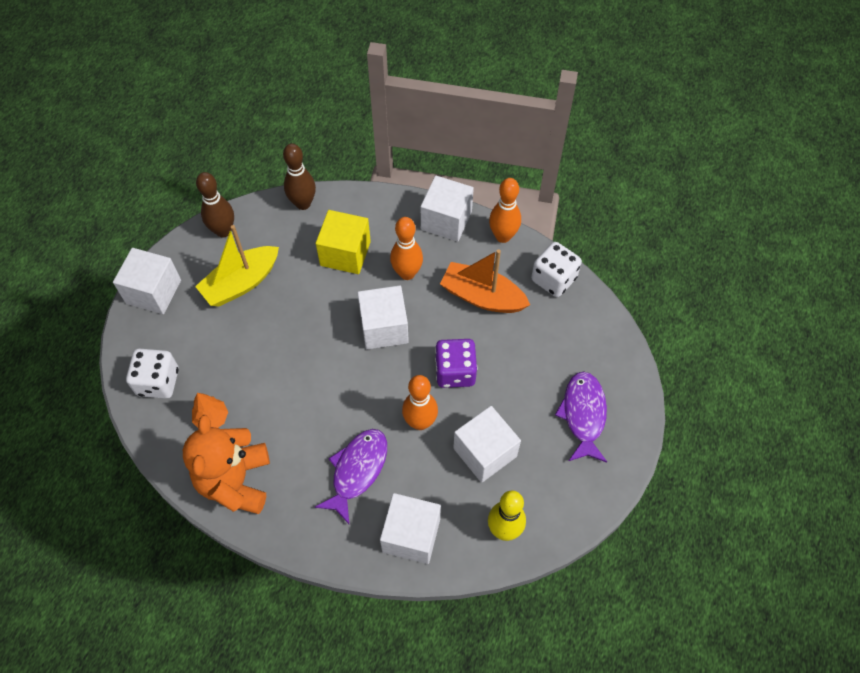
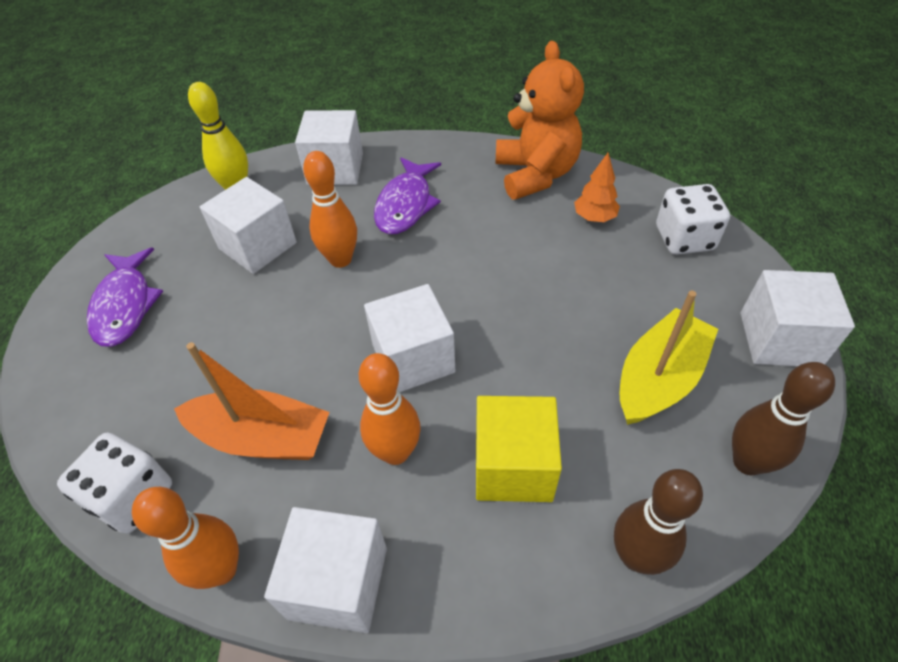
camera: 170 degrees right, 10 degrees down
(455, 372) = (300, 322): purple dice -> none

